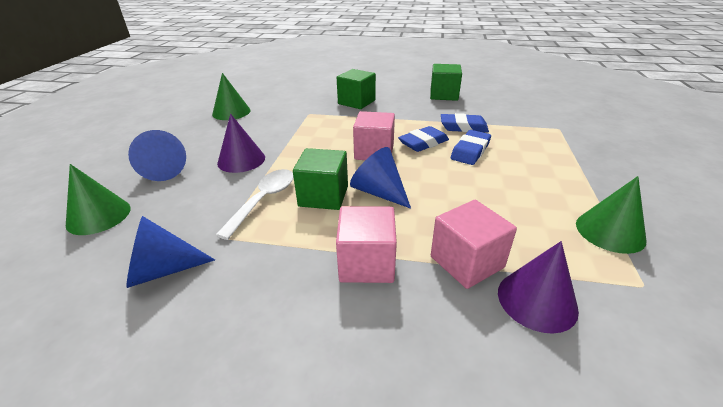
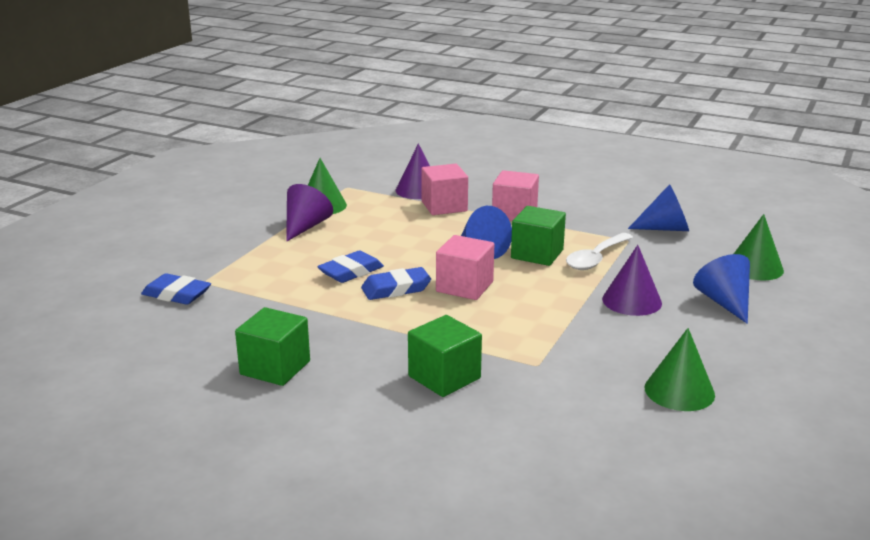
camera: 165 degrees left, 10 degrees down
(463, 127) = (321, 301): blue eraser -> blue eraser (177, 294)
(574, 192) = (305, 227): none -> purple cone

